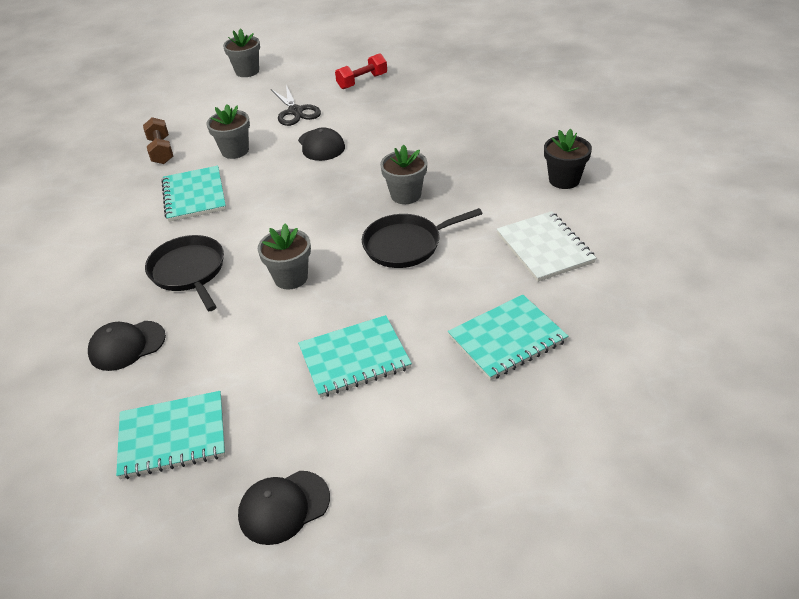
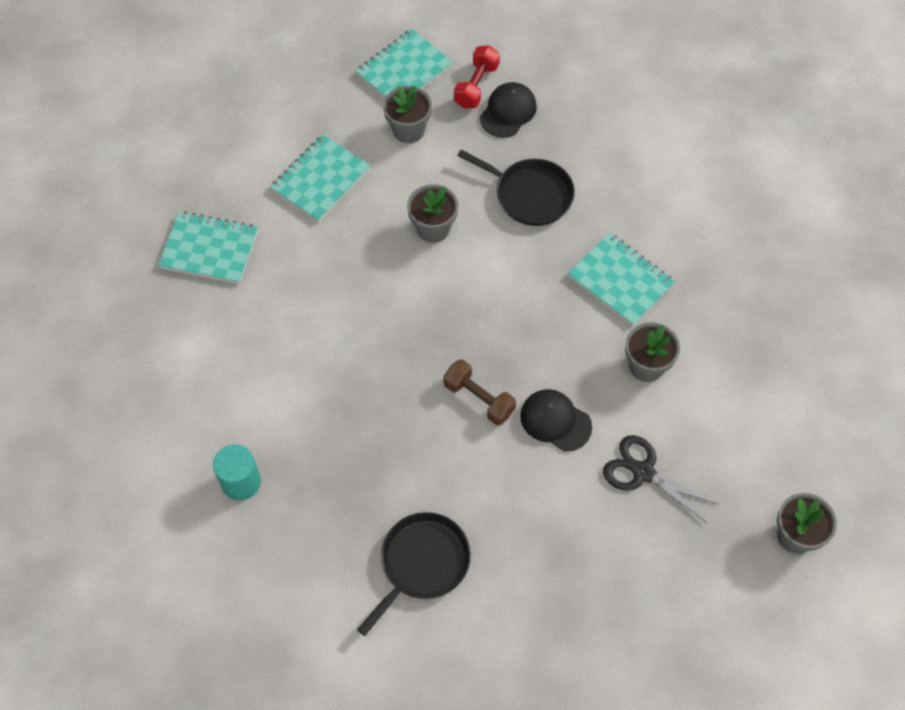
camera: 145 degrees right, 20 degrees up
(161, 151) = (731, 328): brown dumbbell -> brown dumbbell (479, 399)
(284, 507) = (293, 65): black cap -> none
(362, 81) = (611, 584): red dumbbell -> red dumbbell (476, 86)
(406, 195) = (400, 380): grey flower pot -> grey flower pot (408, 130)
(406, 245) = (355, 312): black pan -> black pan (422, 563)
(507, 339) = (209, 249): turquoise notebook -> turquoise notebook turned 75 degrees clockwise
(544, 248) = (220, 366): white notebook -> none
(564, 180) = (241, 482): black flower pot -> turquoise cylinder

